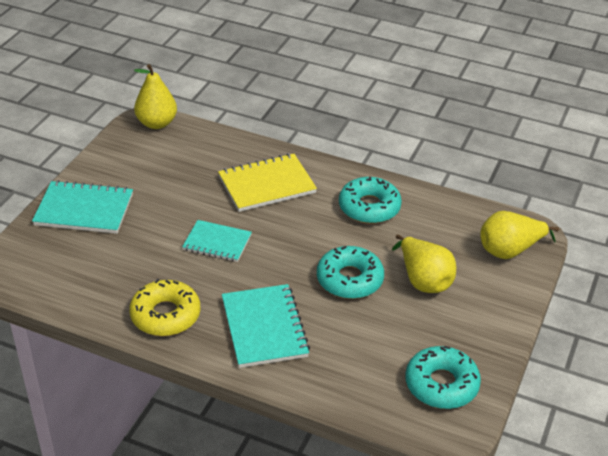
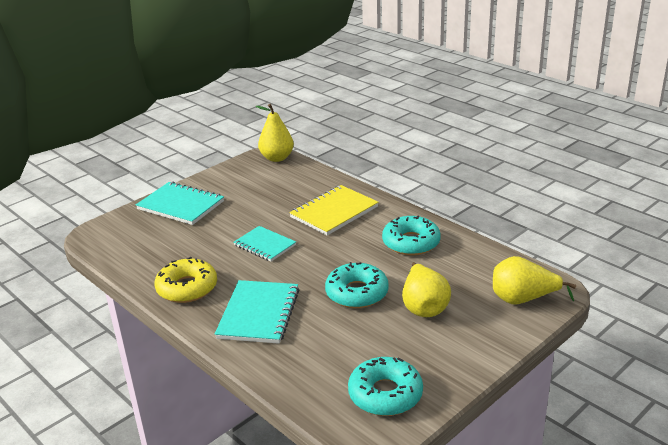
camera: 25 degrees right, 10 degrees down
(267, 185) = (334, 212): yellow notebook -> yellow notebook turned 45 degrees counterclockwise

